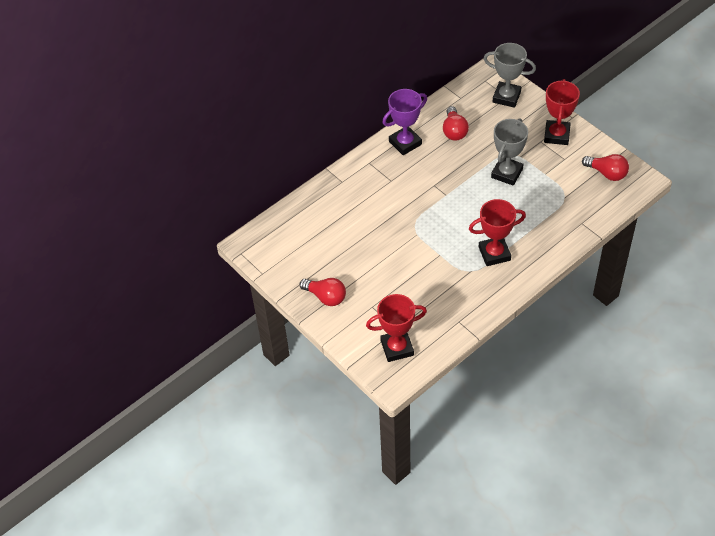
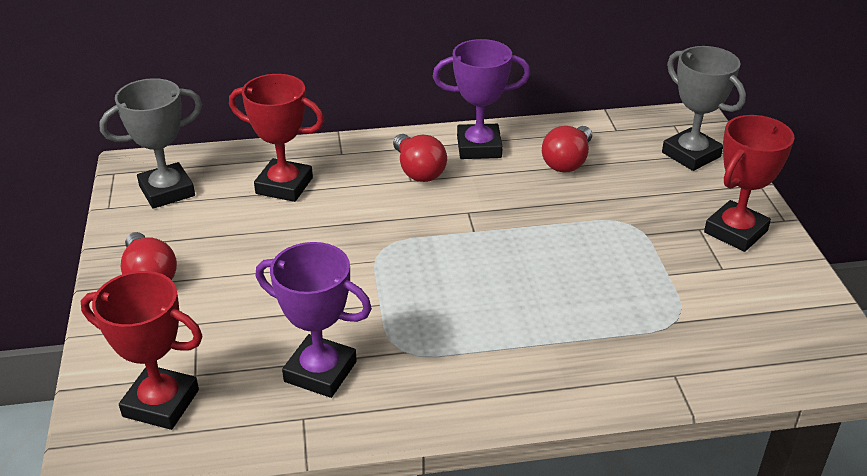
camera: 30 degrees right, 15 degrees down
(446, 299) = (320, 372): none -> purple trophy
(494, 253) = (470, 346): red trophy -> red trophy (284, 186)
(507, 173) = (601, 245): grey trophy -> grey trophy (167, 191)
(607, 173) = (787, 321): red light bulb -> red light bulb (418, 171)

